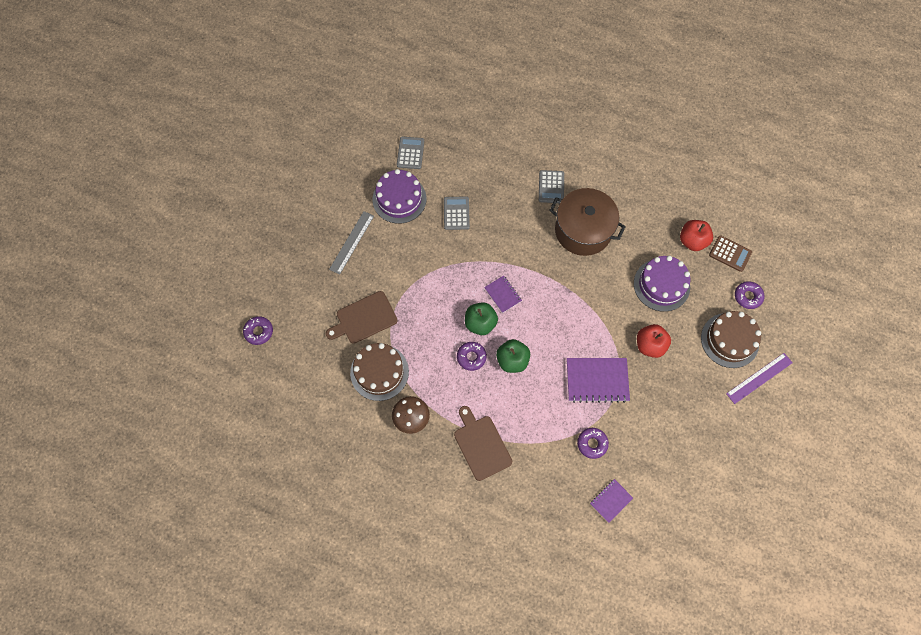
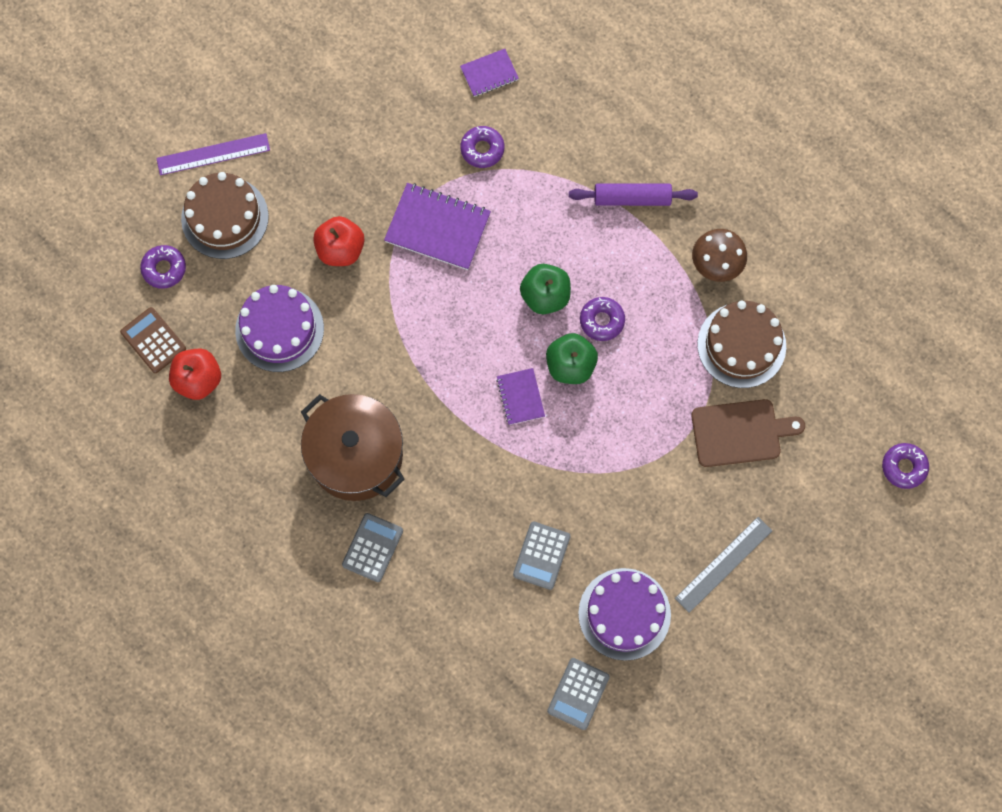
camera: 160 degrees left, 5 degrees up
(481, 445) = (632, 198): brown cutting board -> purple rolling pin

